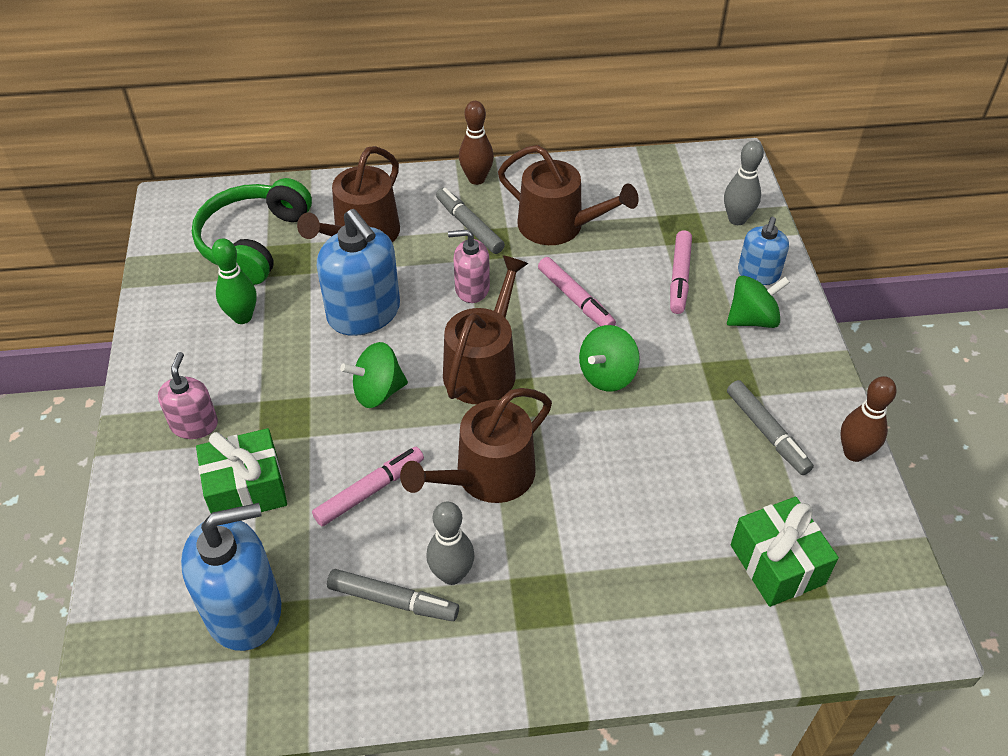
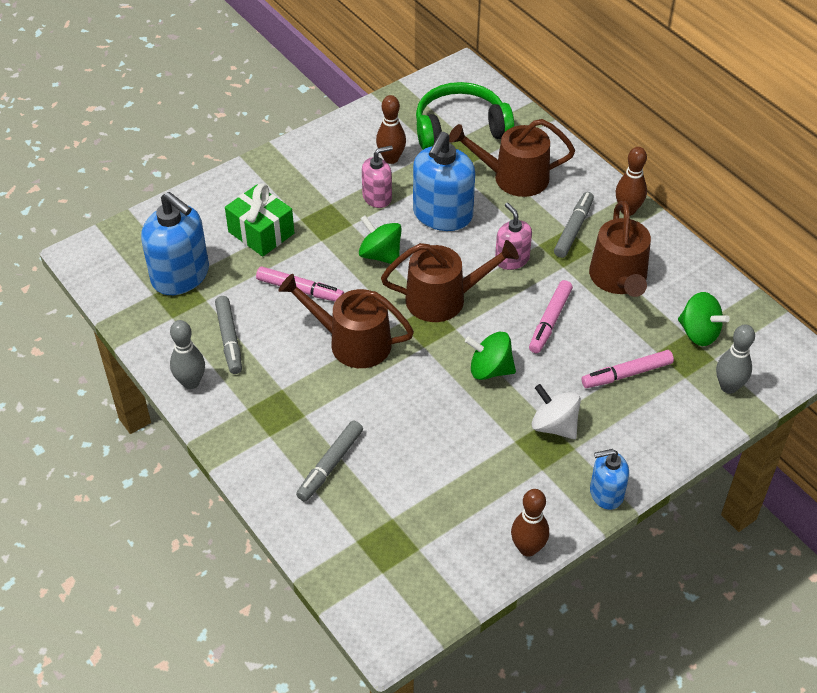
camera: 60 degrees right, 0 degrees up
(194, 424) = (291, 184): pink soap dispenser -> pink soap dispenser (377, 197)
(242, 317) = (391, 158): green bowling pin -> brown bowling pin
(451, 574) = (265, 358): grey bowling pin -> grey bowling pin (191, 382)
(711, 359) = (554, 426): none -> white spinning top
(752, 319) = (619, 437): green spinning top -> green spinning top (698, 333)
(758, 274) = (674, 423): blue soap dispenser -> blue soap dispenser (606, 493)
(767, 432) = (507, 486): grey marker -> grey marker (330, 465)
(777, 564) = (389, 532): green gift -> none

